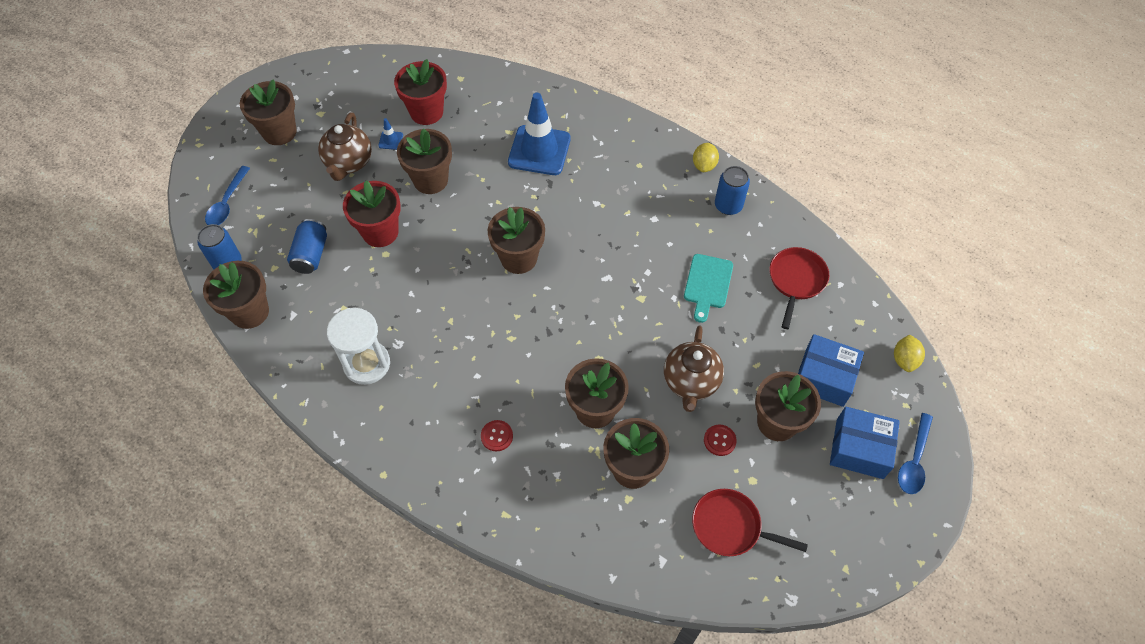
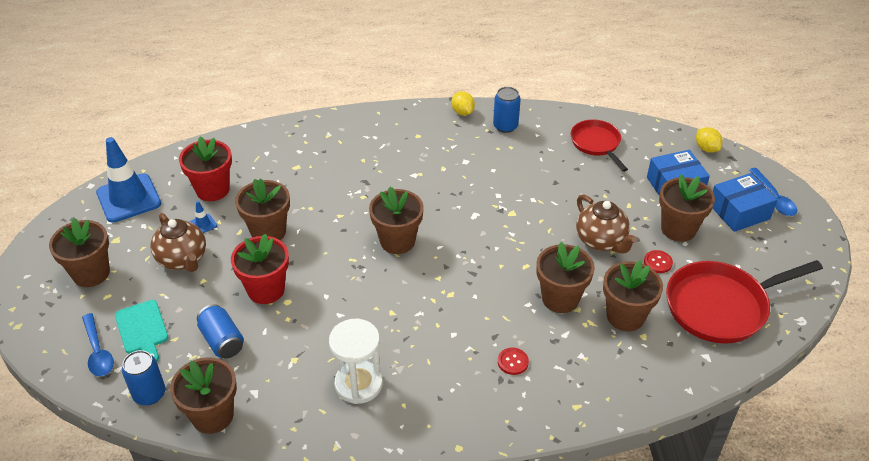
camera: 40 degrees left, 15 degrees down
(539, 150) = (334, 166): blue traffic cone -> blue traffic cone (128, 198)
(707, 284) = (545, 178): turquoise cutting board -> turquoise cutting board (142, 329)
(730, 527) = (721, 306): red pan -> red pan, size x1.68

